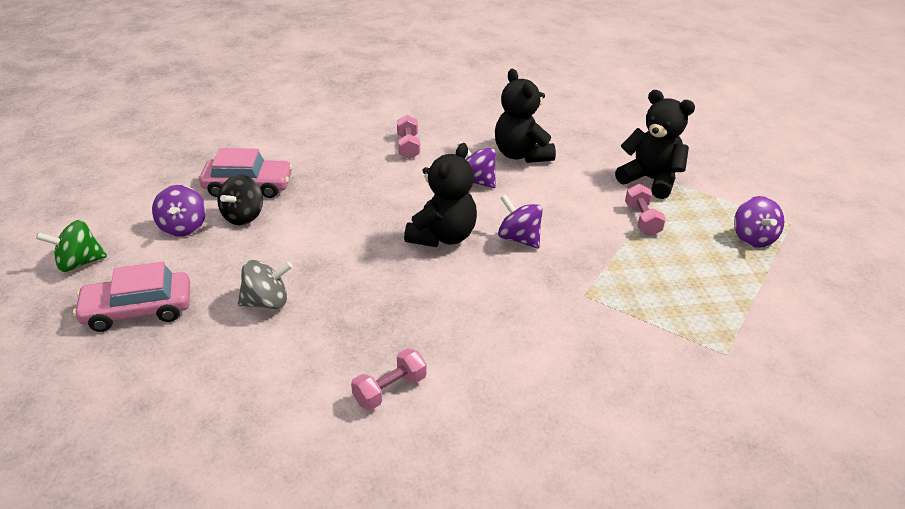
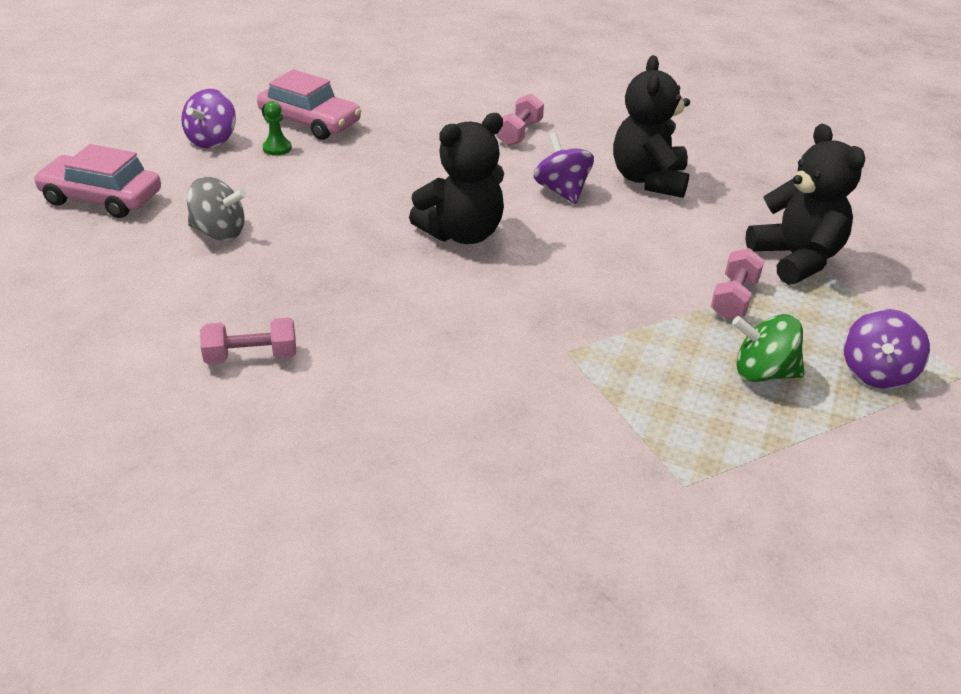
camera: 30 degrees right, 0 degrees up
(79, 263) = (94, 142): green spinning top -> green spinning top (762, 373)
(243, 216) = (277, 148): black spinning top -> green pawn
(519, 238) = (549, 265): purple spinning top -> none

